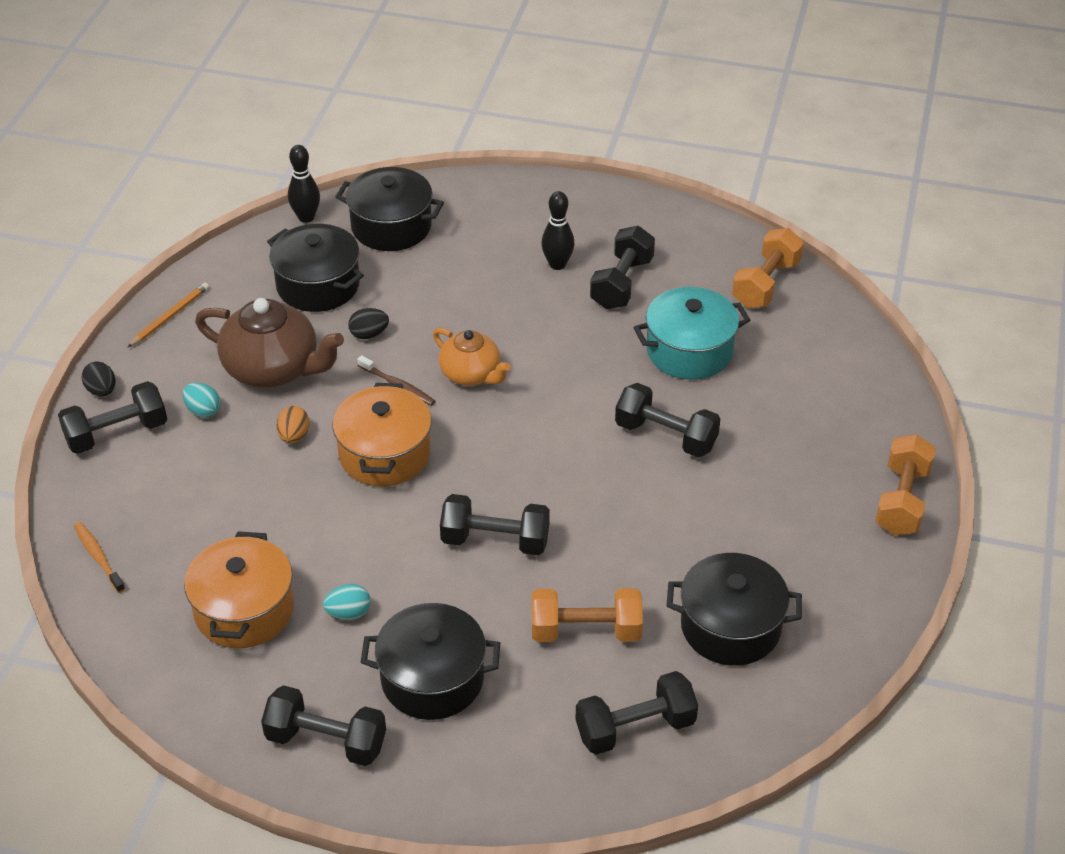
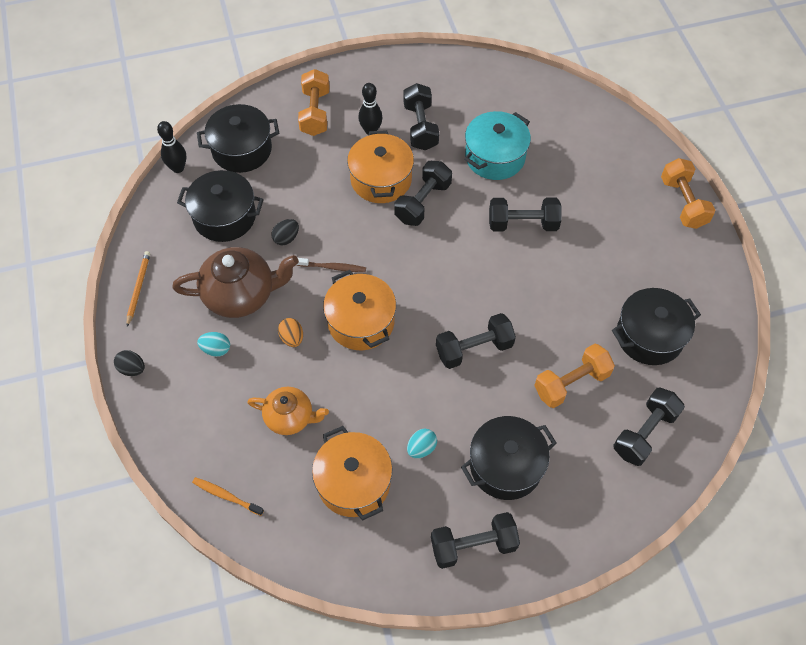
camera: 30 degrees left, 15 degrees up
(117, 433) = (168, 396): black dumbbell -> black dumbbell (423, 202)
(471, 374) = (374, 237): orange teapot -> orange teapot (290, 417)
(528, 319) = (381, 179): none -> orange pot
(765, 284) = (506, 89): orange dumbbell -> orange dumbbell (315, 112)

